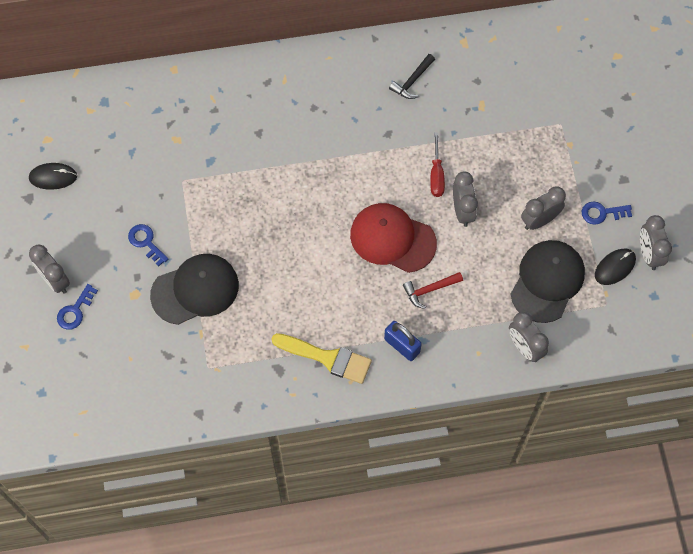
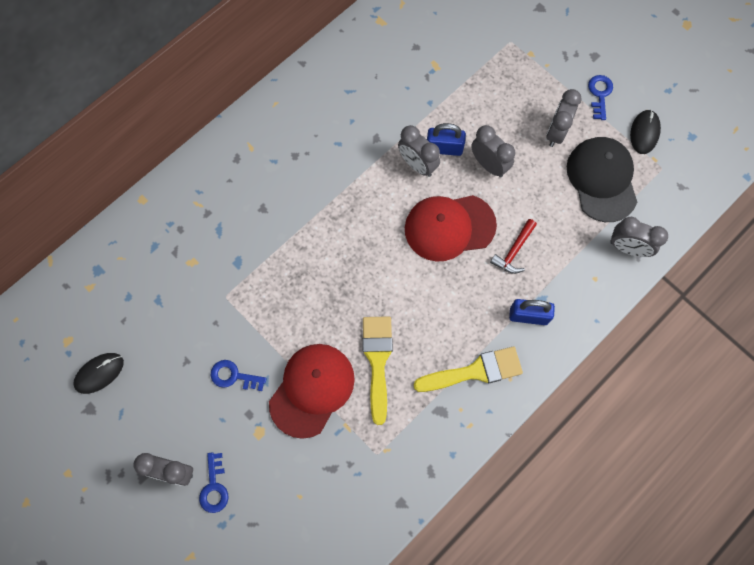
camera: 35 degrees left, 5 degrees up
(195, 290) = (312, 390): black cap -> red cap
(259, 302) = (377, 361): none -> yellow brush
(412, 81) = (362, 80): black hammer -> none
(436, 175) = (444, 148): red screwdriver -> blue padlock
(602, 213) = (599, 94): blue key -> blue key turned 135 degrees clockwise
(649, 254) = (661, 104): grey clock -> grey clock (417, 165)

